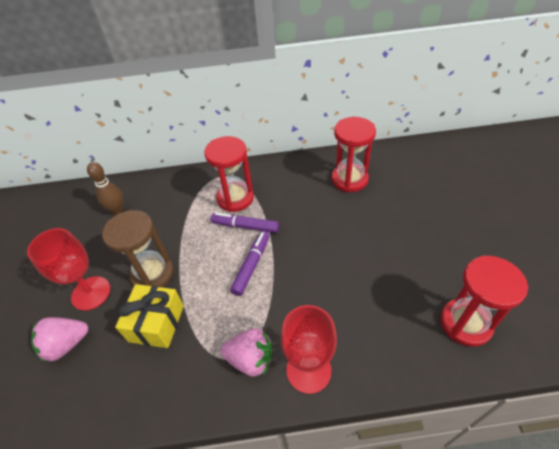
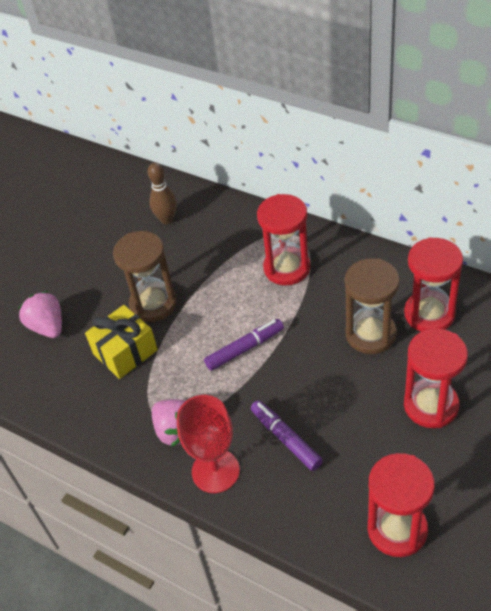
camera: 40 degrees right, 0 degrees up
(66, 344) = (47, 326): pink strawberry -> pink strawberry turned 45 degrees clockwise
(91, 293) = (92, 292): red goblet -> none
(245, 226) = (271, 305): purple marker -> purple marker (286, 439)
(327, 209) = (370, 334): none -> brown hourglass
(403, 231) = (431, 405): none -> red hourglass

